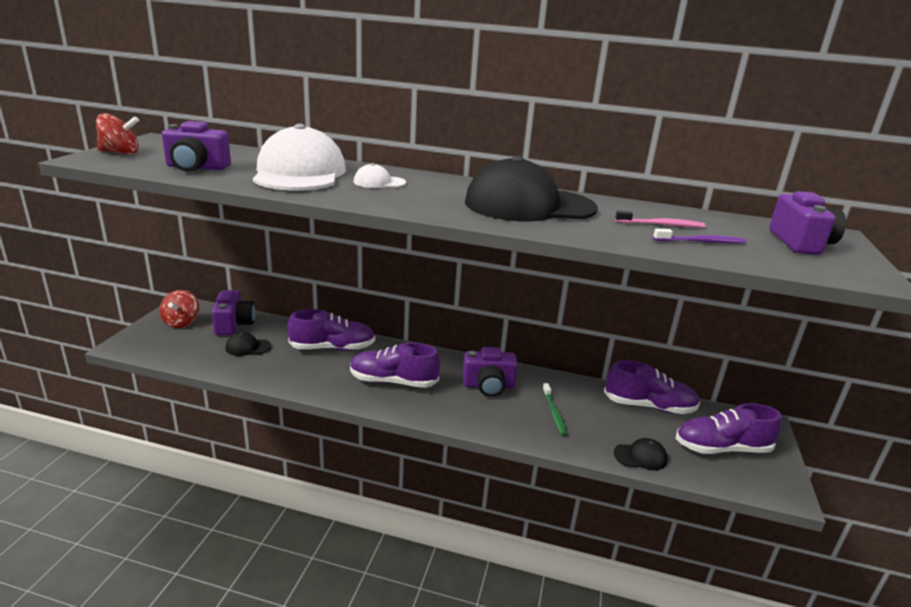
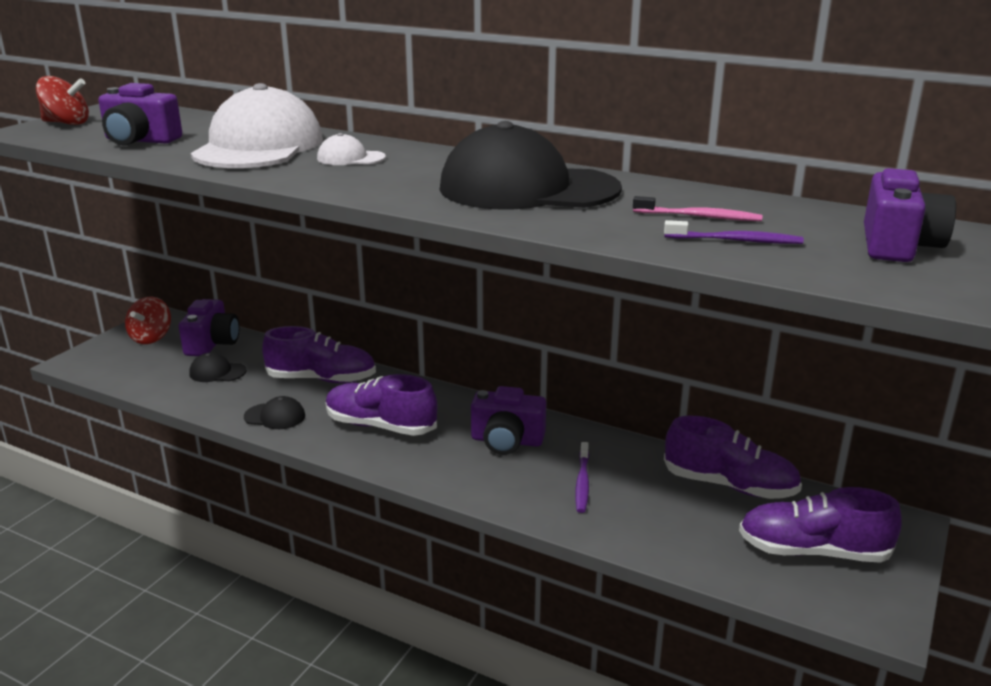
camera: 15 degrees right, 0 degrees up
(554, 413) = (582, 482): green toothbrush -> purple toothbrush
(640, 456) = (680, 550): black cap -> black cap (275, 416)

